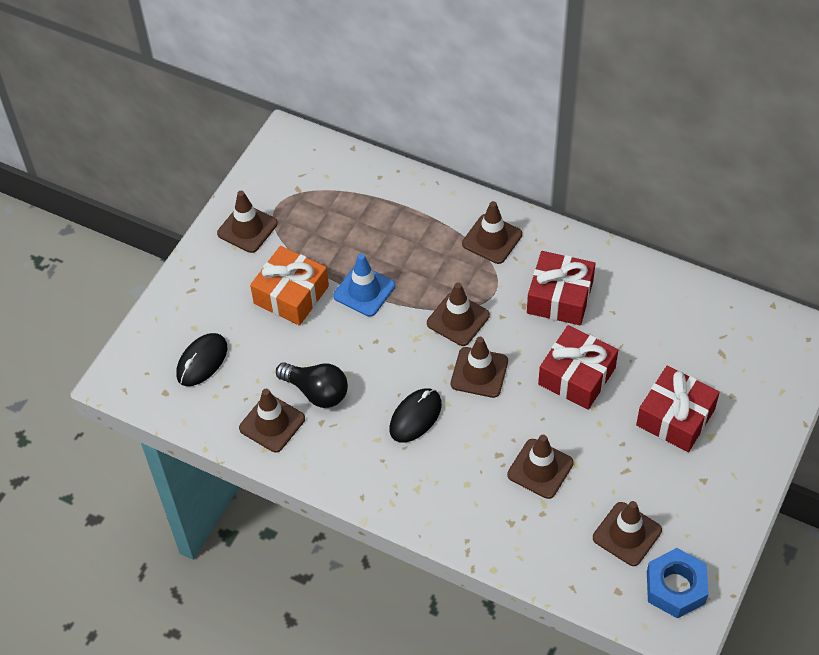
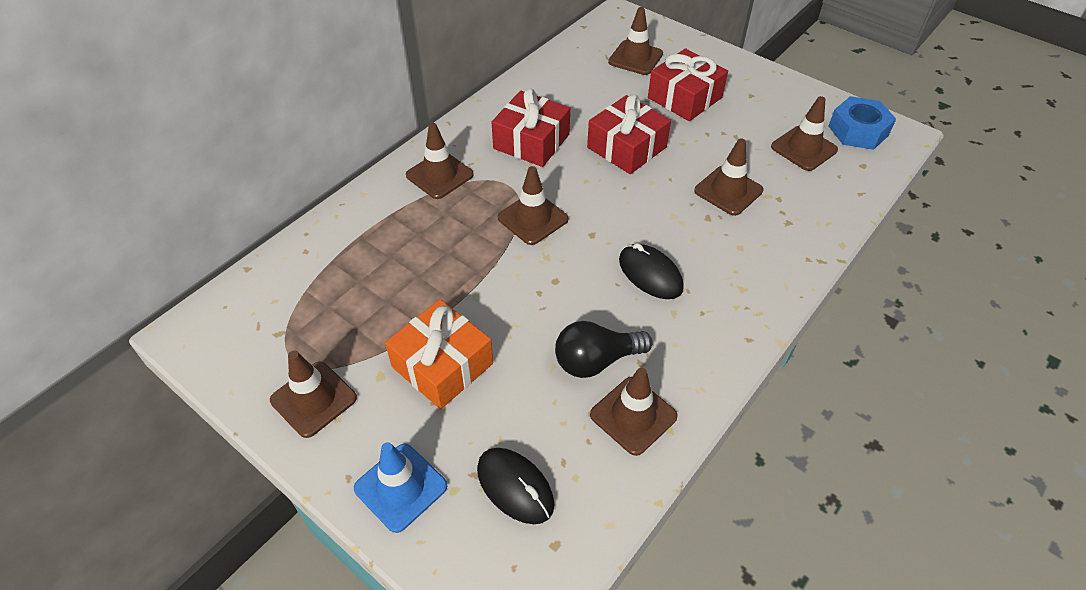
camera: 80 degrees left, 5 degrees down
(316, 392) = (596, 361): black light bulb -> black light bulb turned 150 degrees counterclockwise
(364, 291) = (464, 291): blue traffic cone -> blue traffic cone (400, 487)
(479, 372) = (605, 214): brown traffic cone -> brown traffic cone (635, 58)

